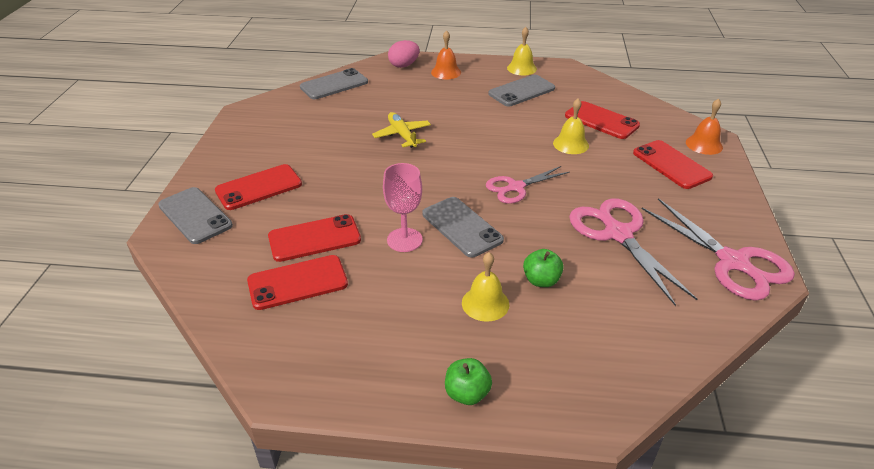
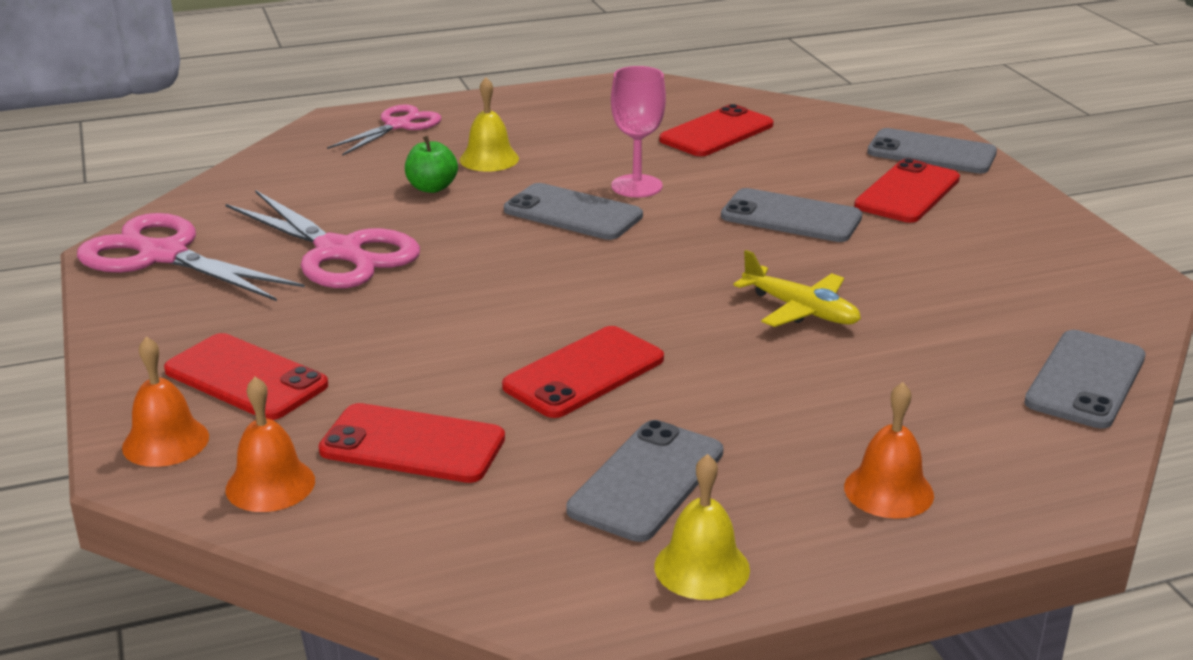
camera: 155 degrees right, 10 degrees down
(314, 238) = (751, 165): red phone -> red phone (584, 373)
(342, 188) = (791, 217): none -> grey phone
(404, 65) = (1018, 483): pink egg -> none
(467, 393) = (467, 109): green apple -> none
(516, 187) = (526, 275): pink scissors -> pink scissors (398, 126)
(570, 144) = (463, 371): yellow bell -> none
(659, 119) = (270, 484): none -> orange bell

